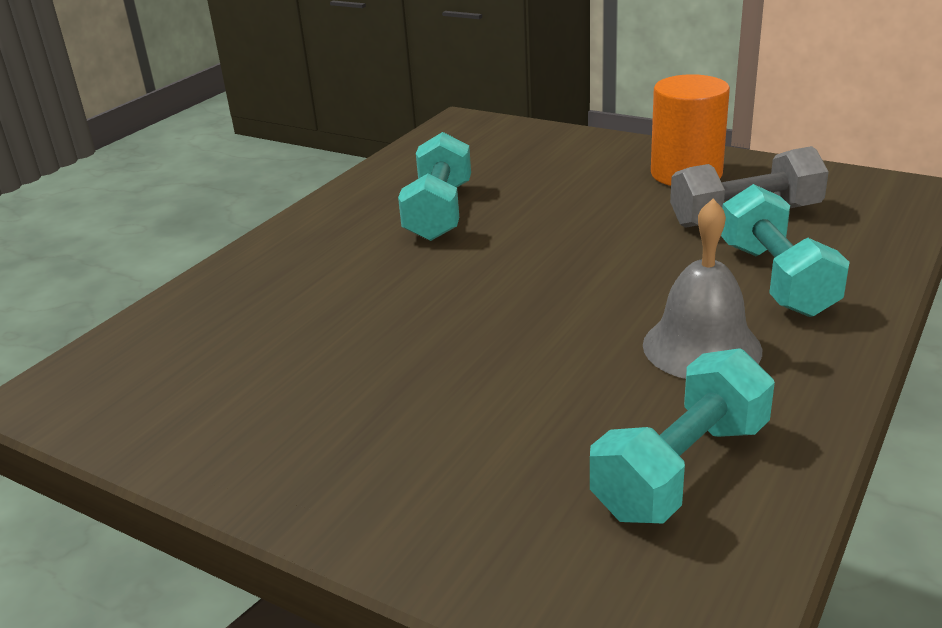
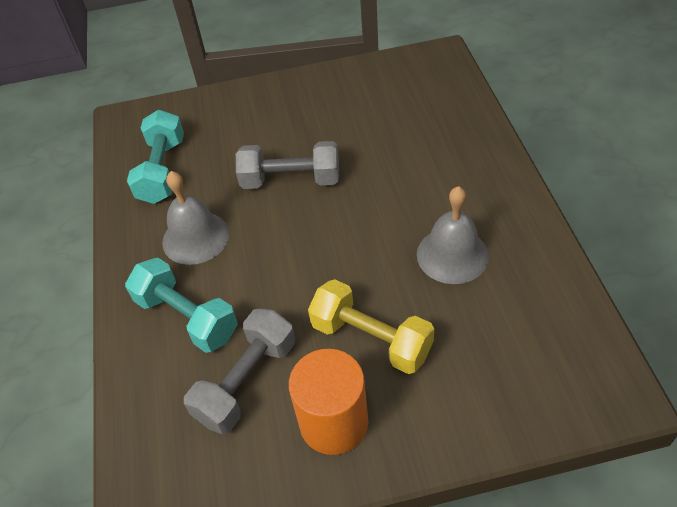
camera: 140 degrees right, 20 degrees up
(439, 212) = (452, 255): turquoise dumbbell -> grey bell
(498, 347) = (291, 180): none -> grey dumbbell
(594, 197) = (371, 339): none -> yellow dumbbell

